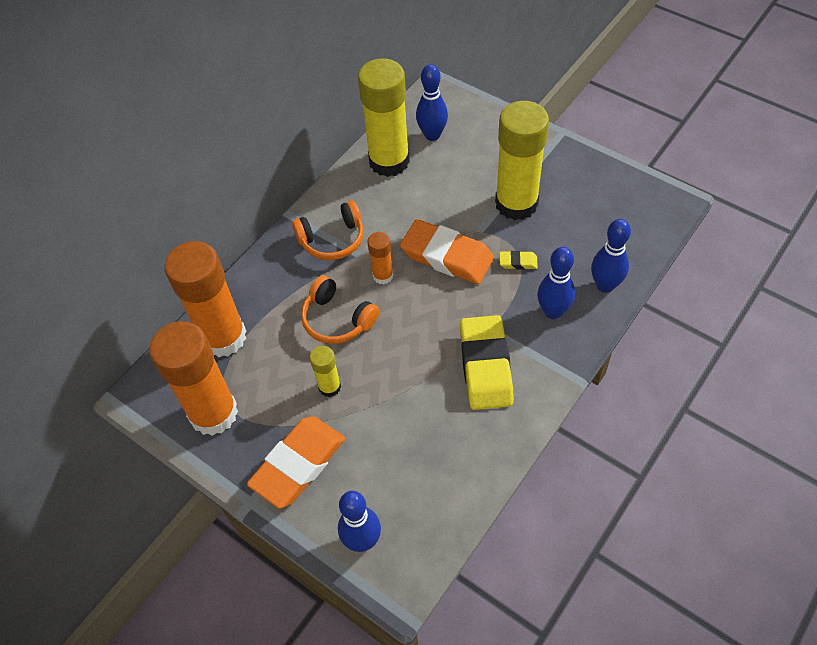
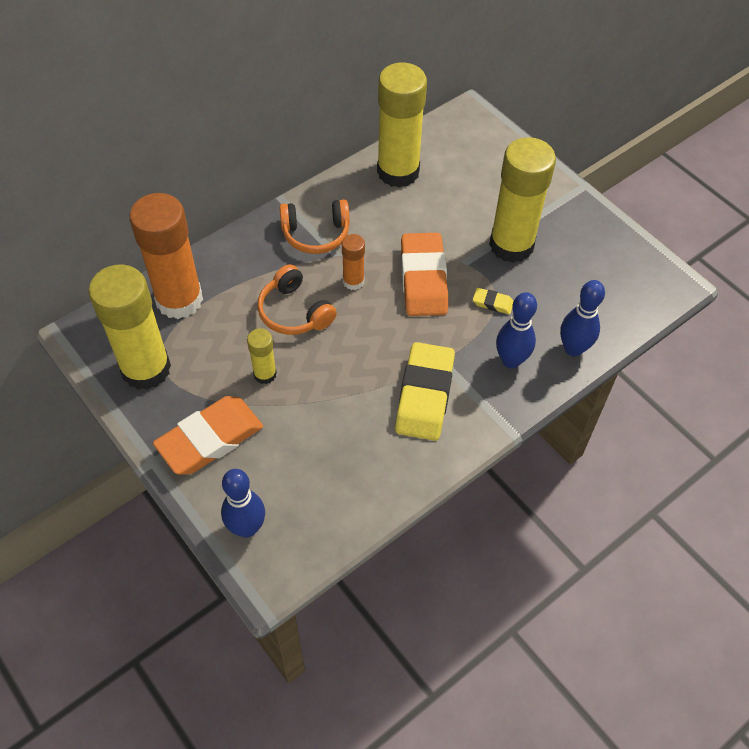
camera: 10 degrees right, 0 degrees up
(213, 413) = (146, 369): orange glue stick -> yellow glue stick
(432, 135) = (450, 157): blue bowling pin -> none
(447, 256) = (423, 279): orange eraser -> orange eraser turned 45 degrees clockwise

